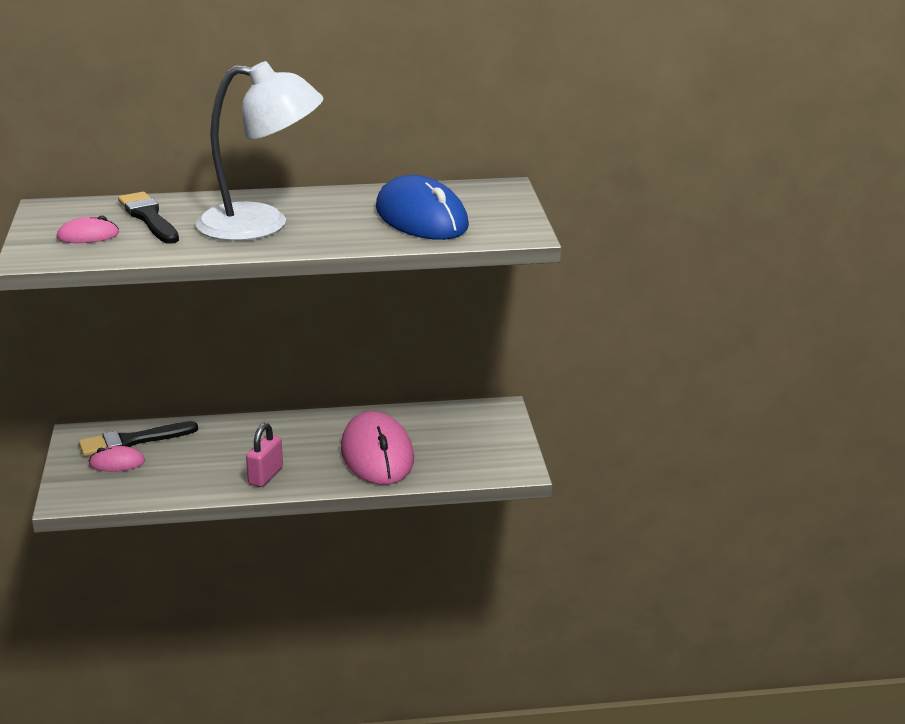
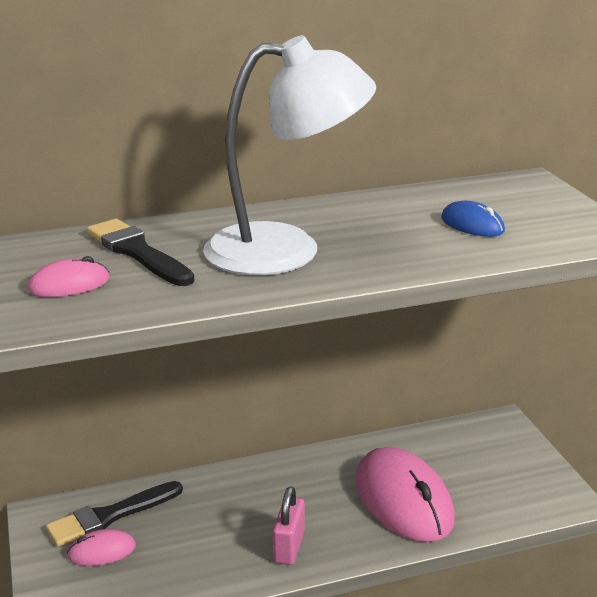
camera: 10 degrees left, 0 degrees up
(421, 218) = (472, 224): blue mouse -> blue mouse, size x0.47

